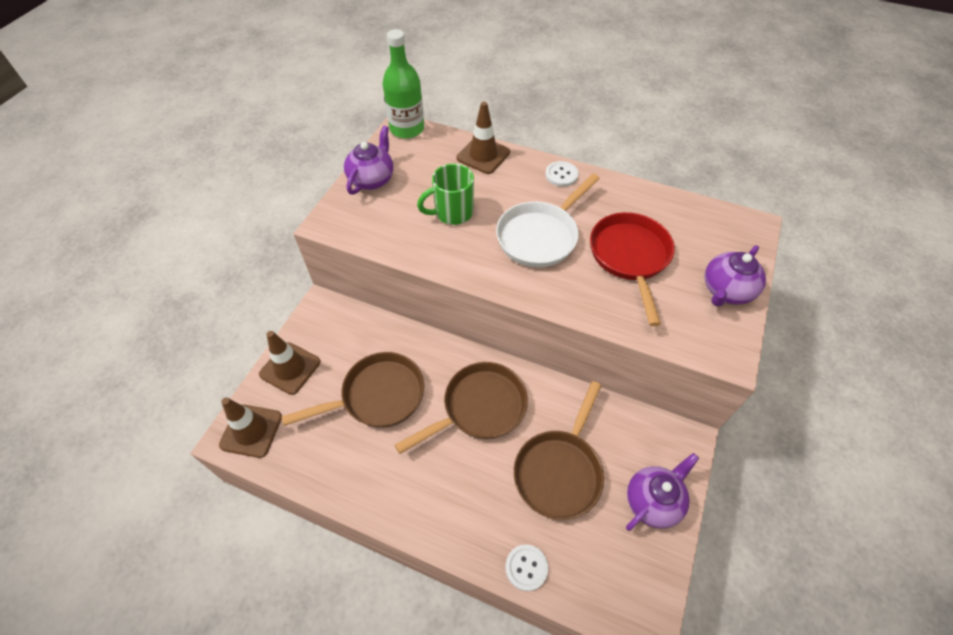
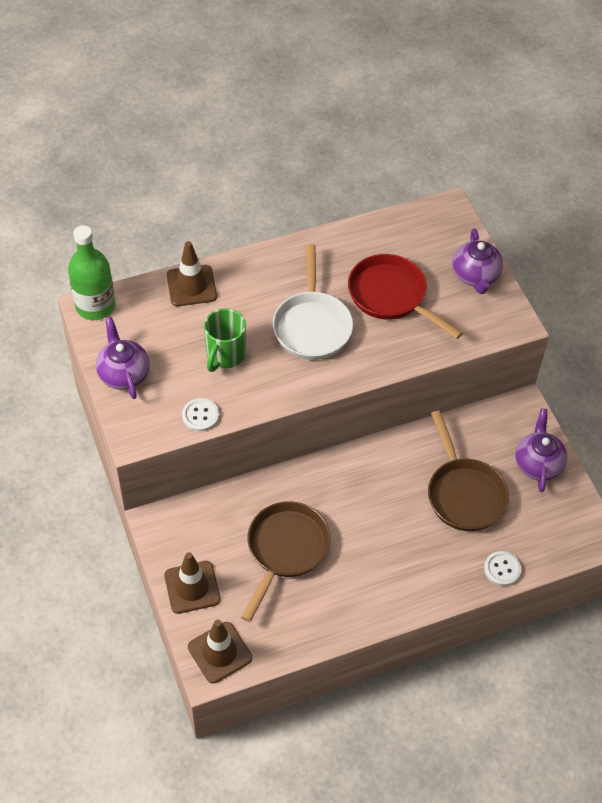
camera: 45 degrees left, 0 degrees up
(479, 408) = (368, 497): brown pan -> none
(561, 175) = (273, 260): white button -> white button (200, 415)

